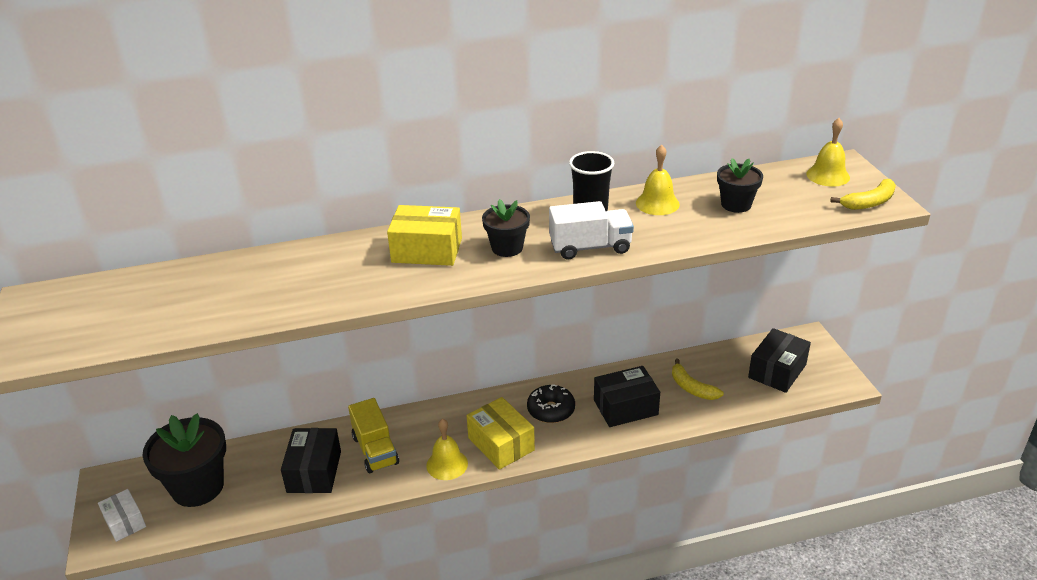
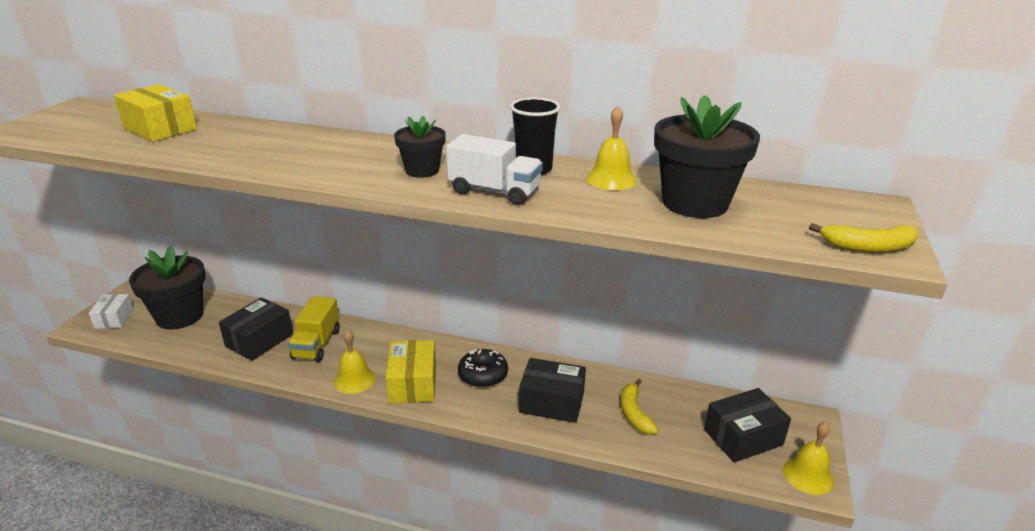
camera: 30 degrees right, 5 degrees down
(427, 250) = (357, 153): yellow box -> yellow box (160, 129)
(736, 204) = (695, 203): black flower pot -> black flower pot, size x1.79
(828, 175) = (843, 209): yellow bell -> yellow bell (808, 475)

